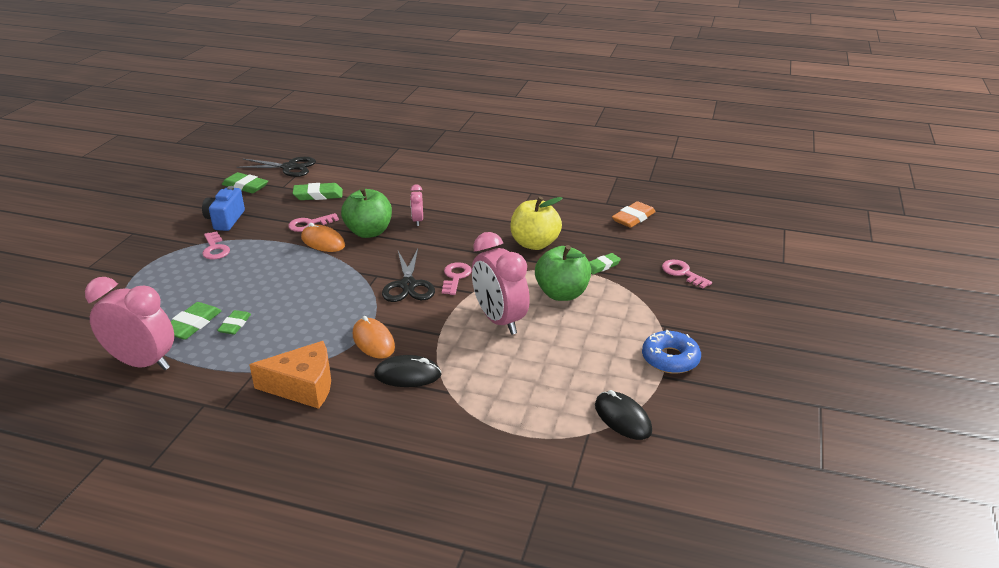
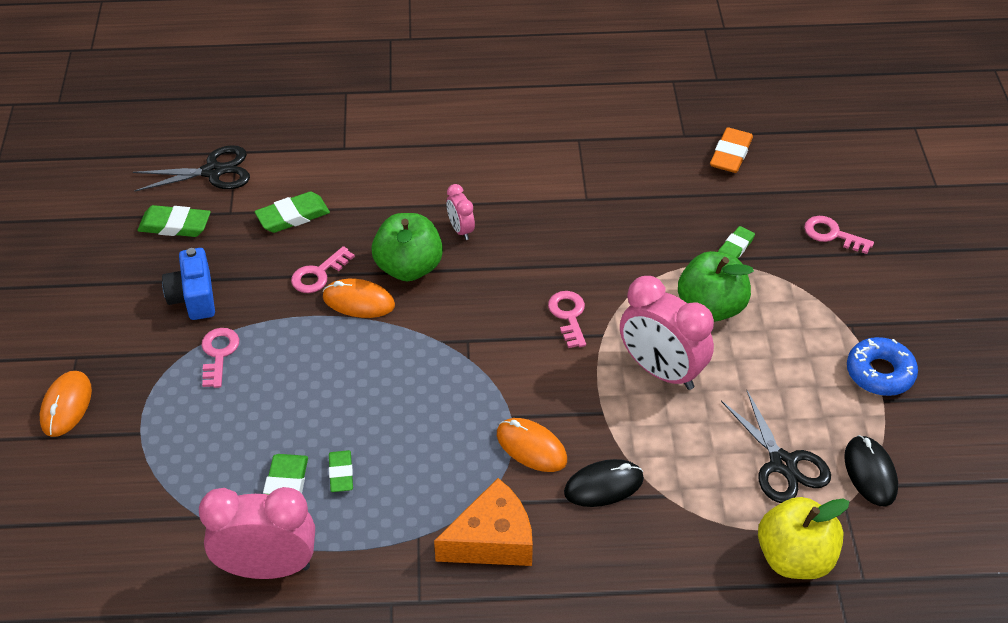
camera: 20 degrees left, 15 degrees up
(104, 254) = (66, 406): none -> orange mouse
(215, 249) = (218, 354): pink key -> pink key turned 135 degrees counterclockwise
(408, 285) = (518, 346): black scissors -> black scissors (783, 464)
(534, 244) = (633, 232): yellow apple -> yellow apple (794, 558)
(622, 418) = (870, 473): black mouse -> black mouse turned 45 degrees clockwise

